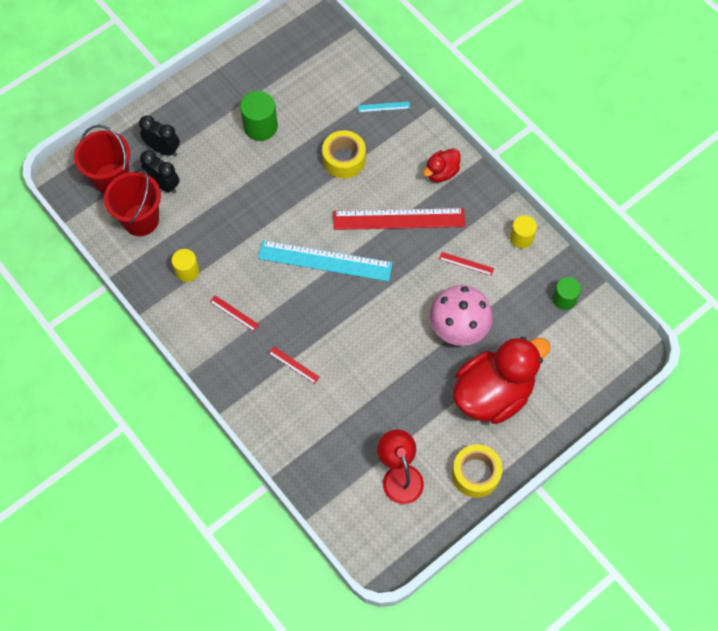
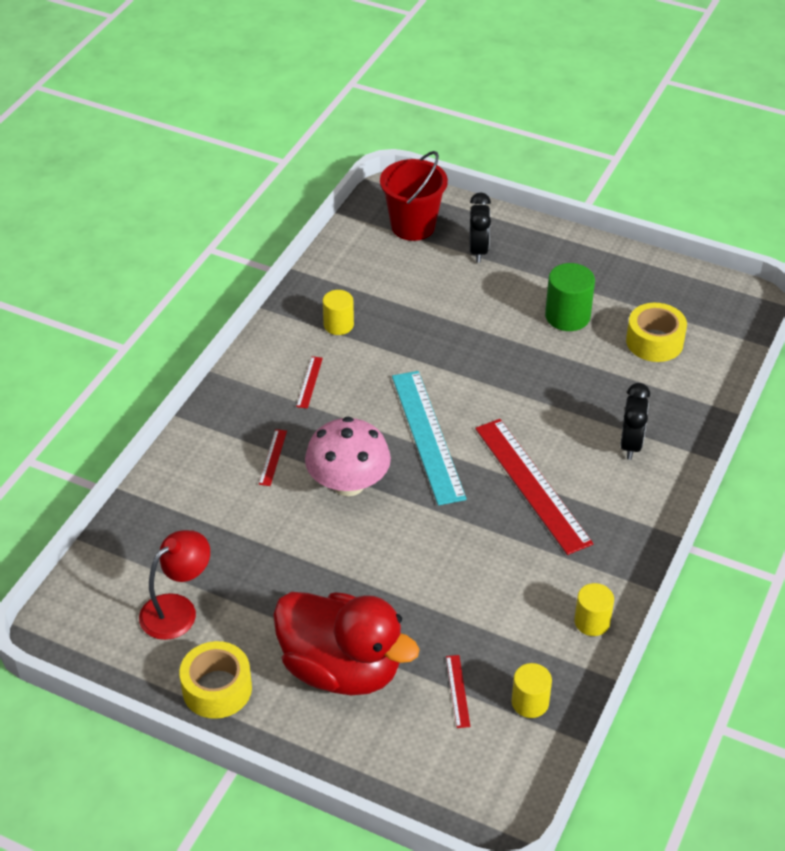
camera: 65 degrees right, 20 degrees down
(141, 220) = (378, 266): red bucket -> none
(163, 185) = (434, 267): black clock -> black clock (631, 444)
(344, 159) = (578, 404): yellow tape -> yellow tape (654, 342)
(384, 107) = (682, 414): turquoise ruler -> none
(441, 172) = (629, 503): red duck -> none
(458, 327) = (417, 599): pink mushroom -> pink mushroom (348, 483)
(466, 263) = (514, 575): red ruler -> red ruler (458, 691)
(564, 299) = (530, 702): green cylinder -> yellow cylinder

